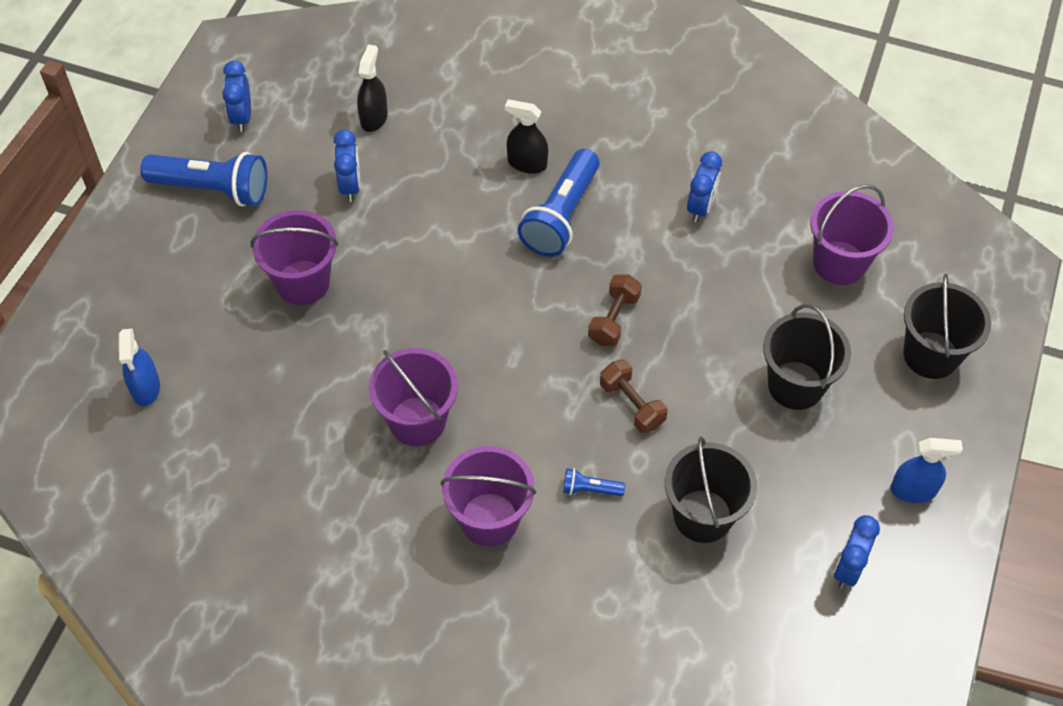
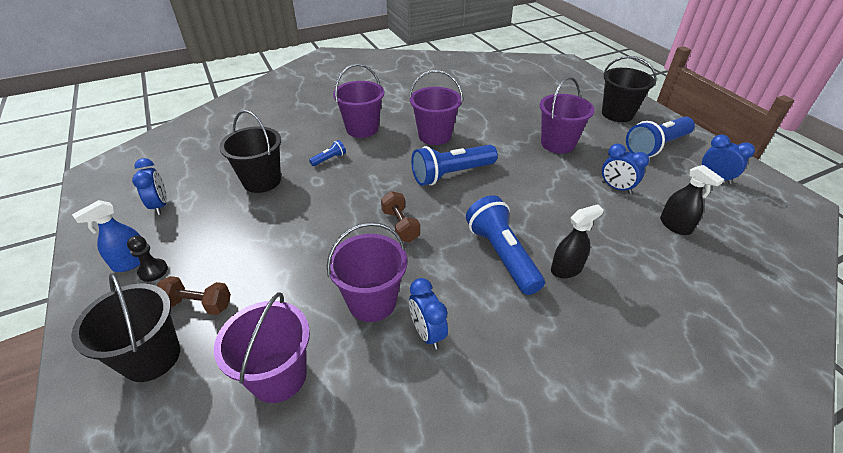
camera: 135 degrees right, 15 degrees down
(146, 388) = (542, 89): blue spray bottle -> none
(482, 341) = (451, 174): none -> blue flashlight
(632, 405) = (345, 197): brown dumbbell -> brown dumbbell (198, 304)
(718, 264) = (372, 301): none -> purple bucket
(795, 385) = (252, 267): black bucket -> black bucket (617, 114)
(895, 458) = (153, 271): none -> black pawn

